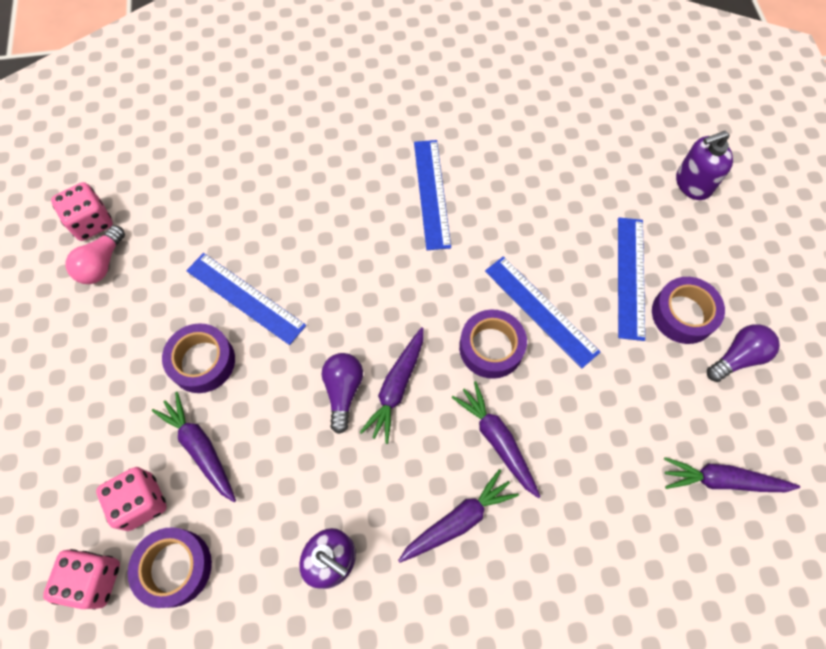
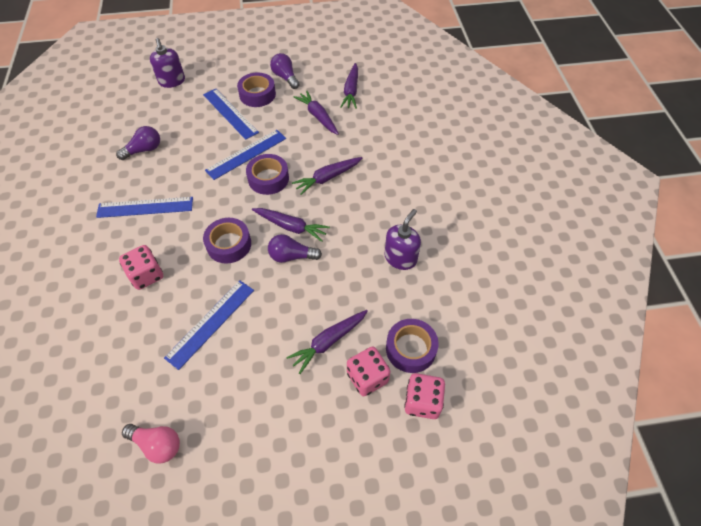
camera: 90 degrees left, 10 degrees down
(91, 222) = (109, 463): pink dice -> pink dice (146, 275)
(202, 362) = (261, 348): purple tape -> purple tape (229, 244)
(458, 520) = (374, 197): purple carrot -> purple carrot (318, 116)
(538, 173) = (144, 150): none -> purple light bulb
(630, 277) = (230, 113): blue ruler -> blue ruler turned 45 degrees clockwise

